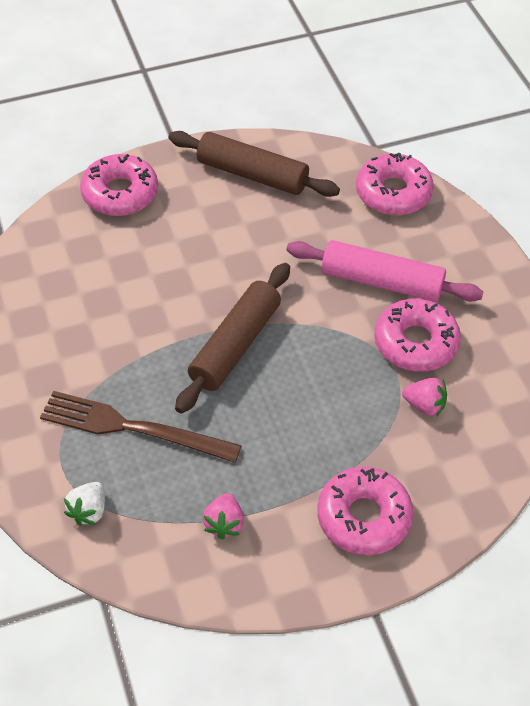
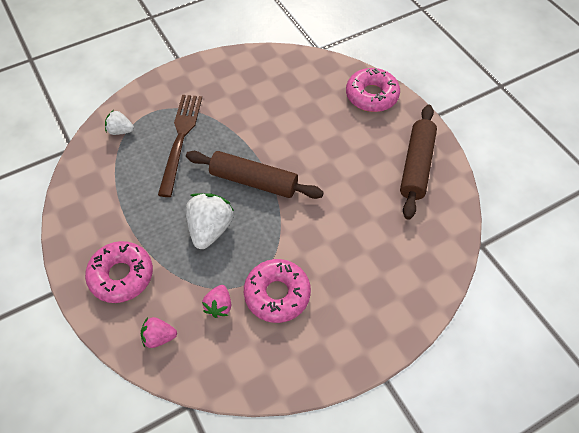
camera: 80 degrees right, 5 degrees up
(224, 523) = (114, 198): pink strawberry -> pink strawberry (159, 337)
(305, 404) = (210, 229): none -> white strawberry
(381, 282) = (332, 264): pink rolling pin -> none
(393, 193) = (430, 262): pink donut -> none

